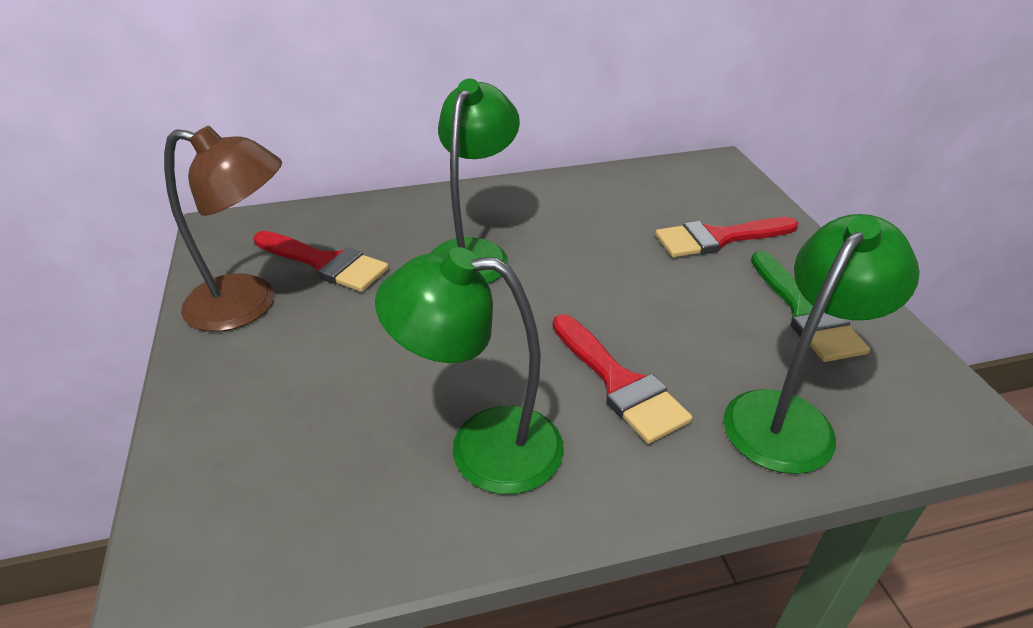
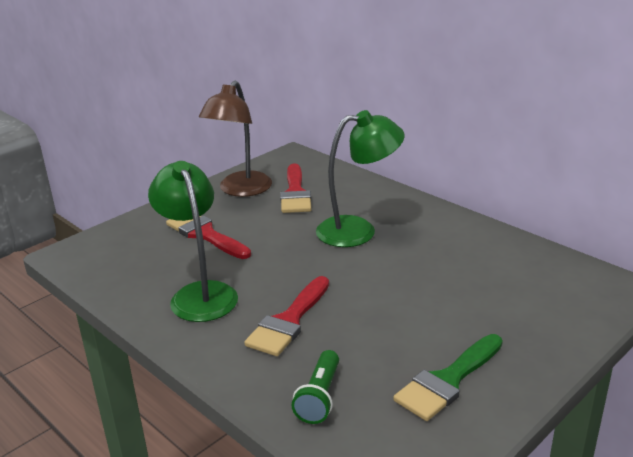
camera: 60 degrees right, 10 degrees down
(248, 305) = (240, 190): brown lamp -> brown lamp turned 45 degrees clockwise
(718, 238) = (499, 316): red brush -> red brush (205, 234)
(789, 417) = (319, 397): green lamp -> green flashlight

